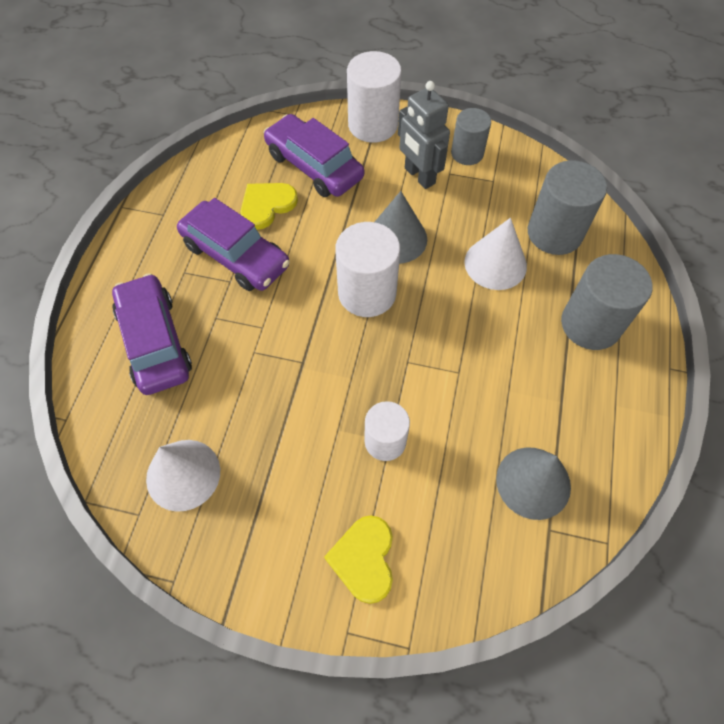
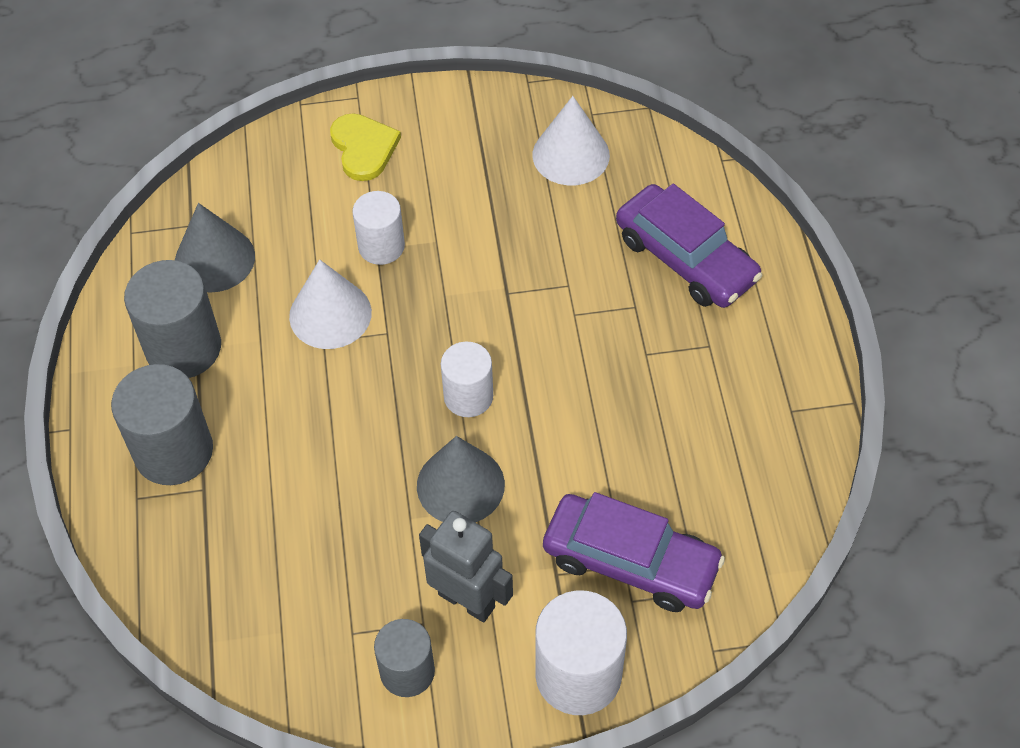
camera: 160 degrees right, 5 degrees down
(235, 255) = (659, 388): purple car -> none
(267, 205) = (661, 472): yellow heart -> none
(367, 293) = (468, 396): white cylinder -> white cylinder, size x0.64
(495, 263) = (314, 494): white cone -> white cone (330, 314)
(554, 233) = (241, 571): grey cylinder -> grey cylinder (183, 348)

